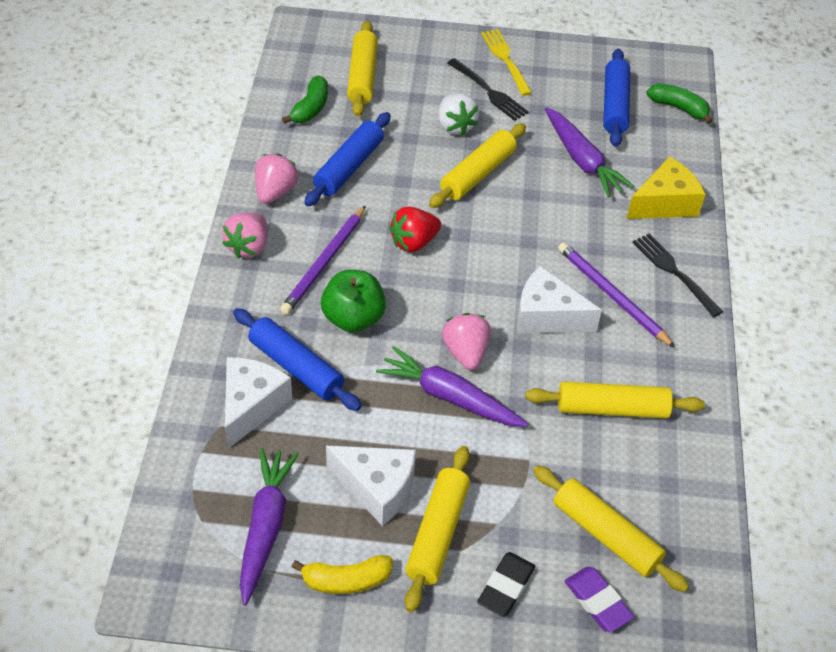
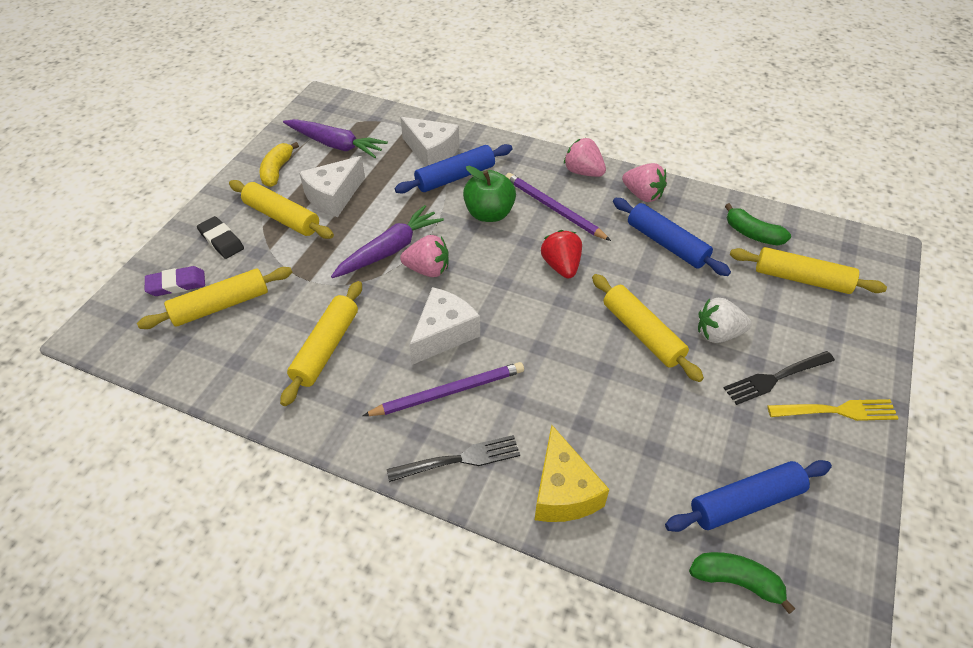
camera: 110 degrees right, 0 degrees up
(582, 160) = (650, 432): purple carrot -> none
(615, 105) = (746, 502): blue rolling pin -> blue rolling pin turned 45 degrees counterclockwise
(679, 108) = (736, 581): green banana -> green banana turned 120 degrees counterclockwise

